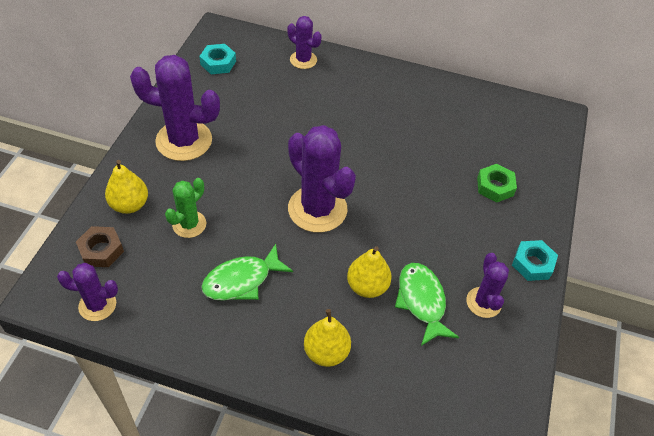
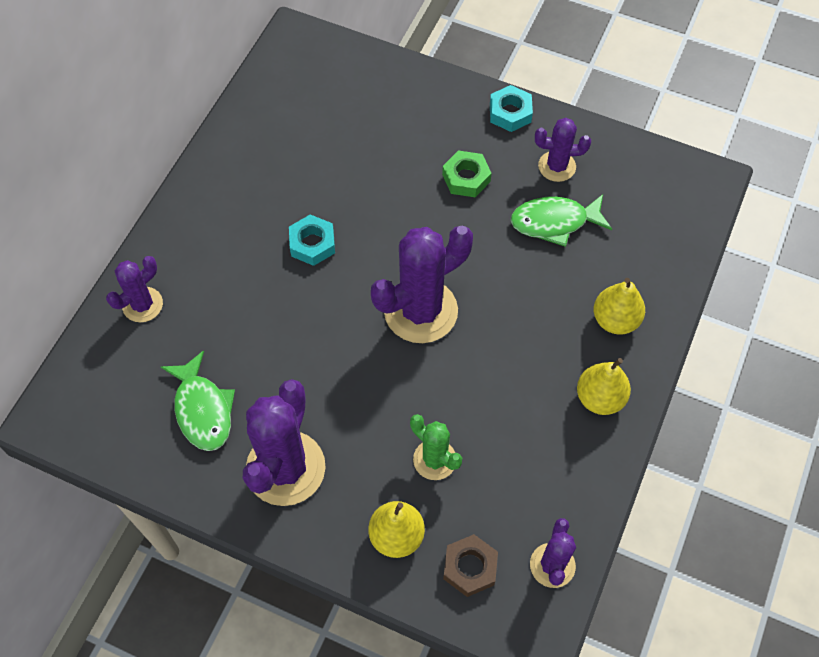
camera: 80 degrees left, 10 degrees up
(218, 63) = (127, 421): turquoise nut -> turquoise nut (312, 244)
(242, 280) = (521, 400): green fish -> green fish (202, 409)
(367, 286) = (534, 271): yellow pear -> yellow pear (600, 398)
(495, 186) = (401, 123): green nut -> green nut (466, 178)

